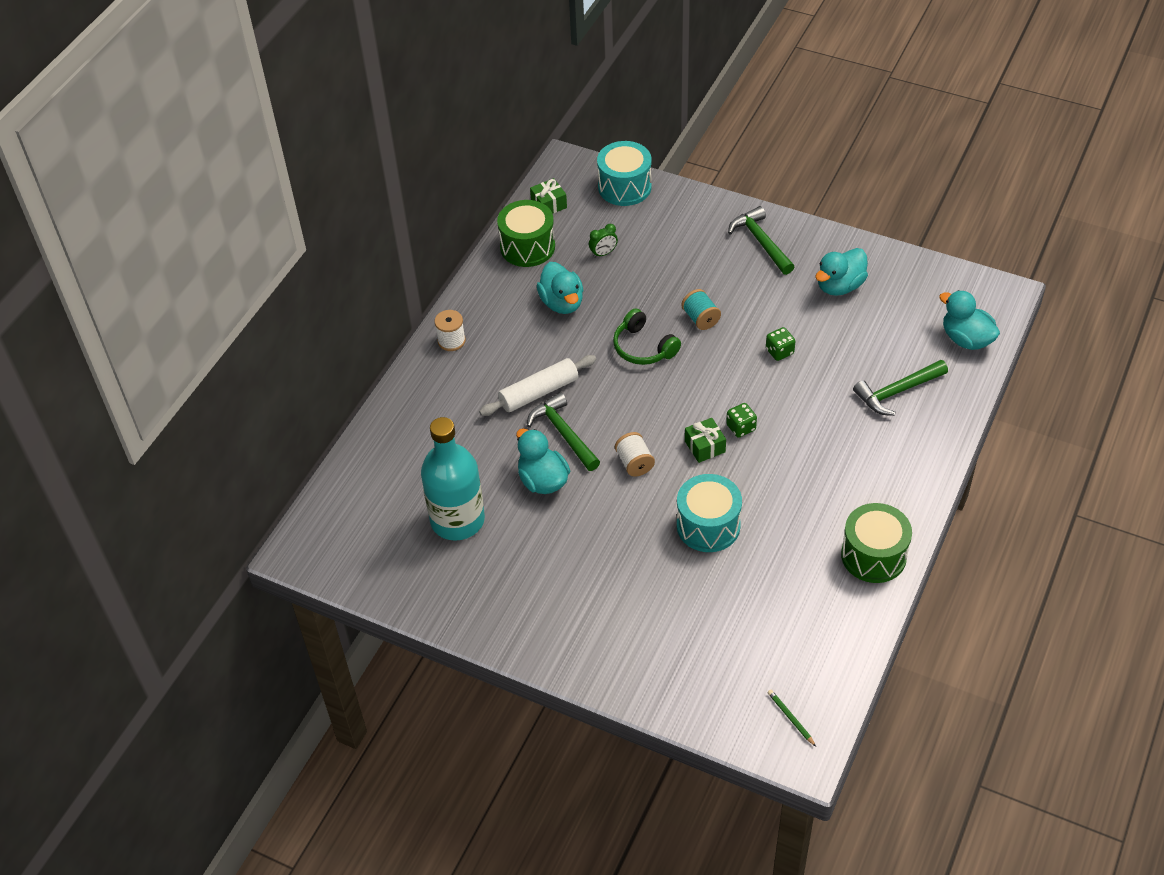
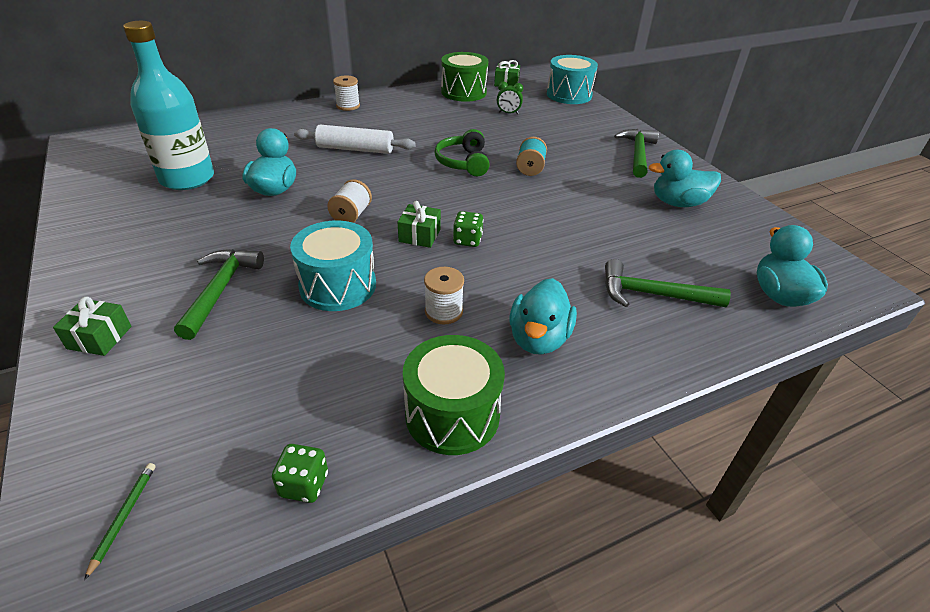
camera: 35 degrees right, 10 degrees down
(562, 303) = (444, 120): turquoise duck -> turquoise duck (538, 339)
(563, 433) = (333, 174): green hammer -> green hammer (220, 290)
(623, 665) = (99, 337): none -> green gift
(779, 351) = (569, 214): green dice -> green dice (304, 484)
(794, 496) = (443, 311): none -> white spool

